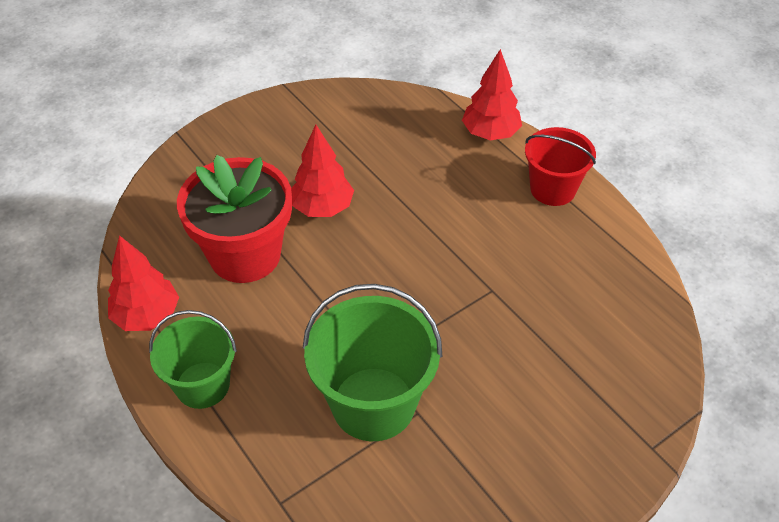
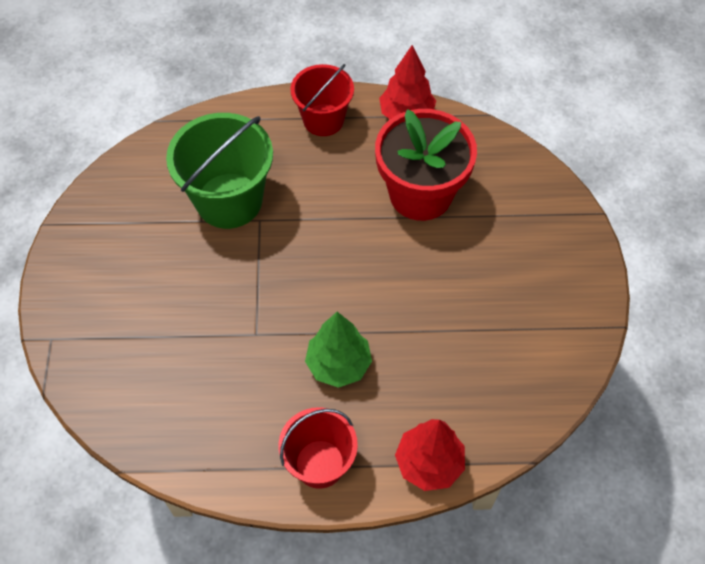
camera: 125 degrees right, 10 degrees up
(202, 385) = (323, 120): green bucket -> red bucket
(322, 208) = (433, 269): red tree -> none
(465, 221) = (338, 364): none -> green tree

